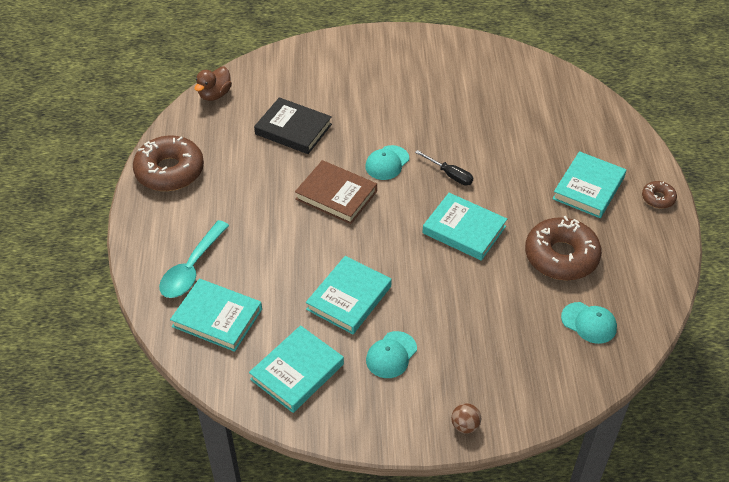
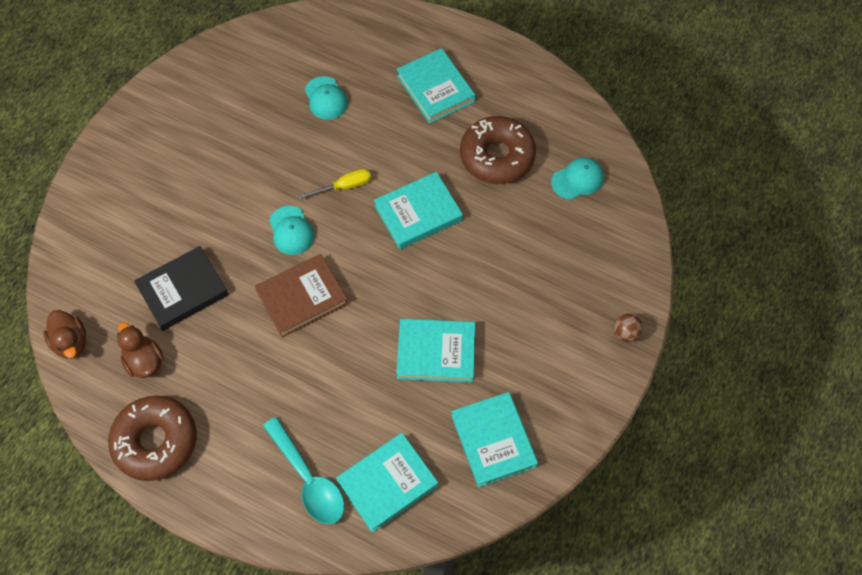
camera: 60 degrees left, 15 degrees up
(225, 136) = (144, 361): none -> brown duck
(349, 298) = (436, 352): turquoise book -> turquoise book turned 60 degrees counterclockwise
(391, 355) = (521, 351): turquoise cap -> turquoise cap (326, 98)
(450, 175) = (344, 186): black screwdriver -> yellow screwdriver
(658, 198) = (481, 46): brown donut -> none

